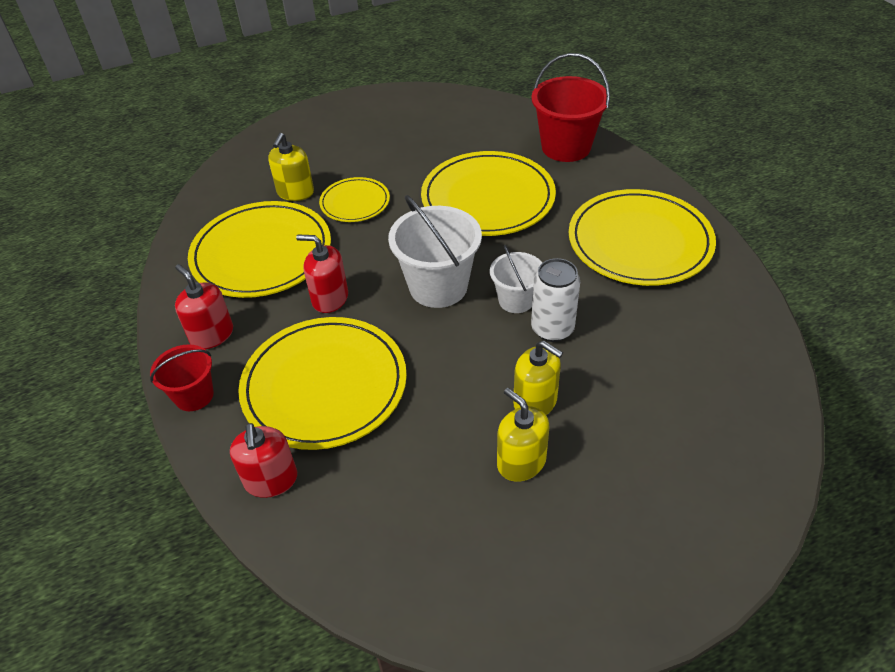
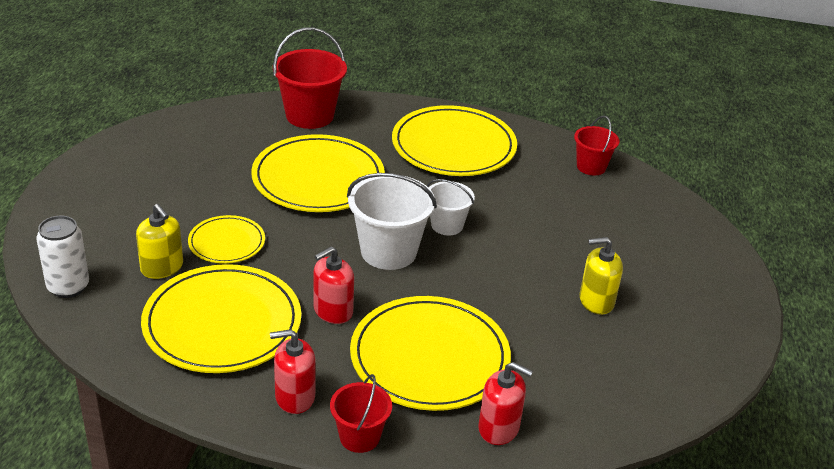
camera: 60 degrees left, 10 degrees down
(535, 402) = (551, 268): yellow soap dispenser -> none
(552, 329) = (493, 225): white can -> white can (68, 287)
(743, 347) = (591, 167): none -> red bucket

